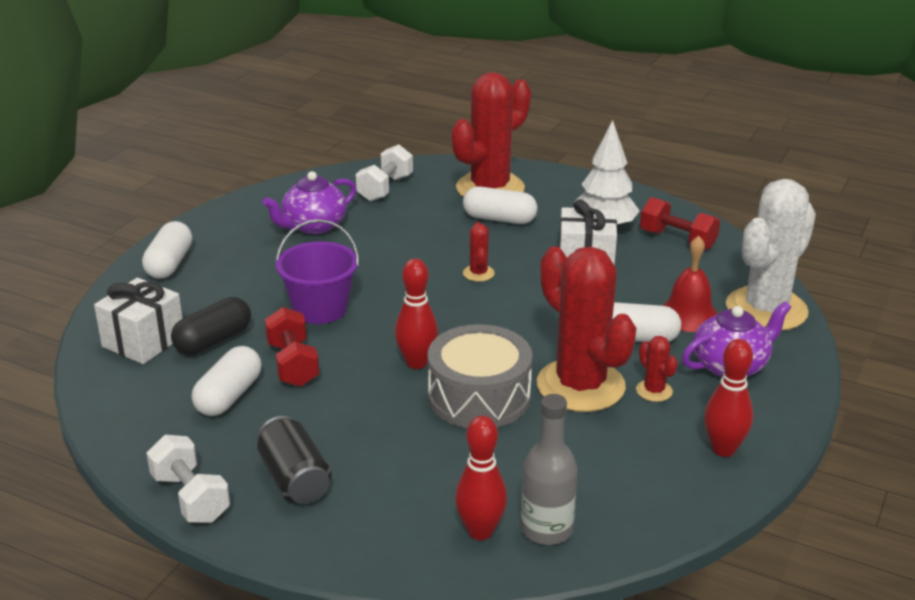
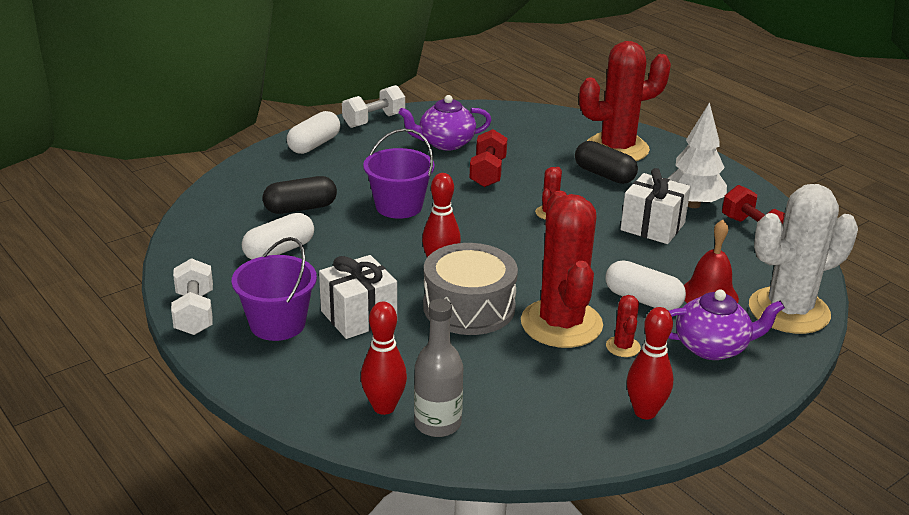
camera: 25 degrees right, 0 degrees up
(143, 341) = (251, 195): white gift -> white gift (358, 316)
(293, 364) = (344, 241): red dumbbell -> red dumbbell (488, 173)
(295, 479) = (277, 324): black can -> purple bucket
(385, 188) = (527, 128): white dumbbell -> white dumbbell (374, 120)
(499, 219) = (604, 175): white capsule -> black capsule

